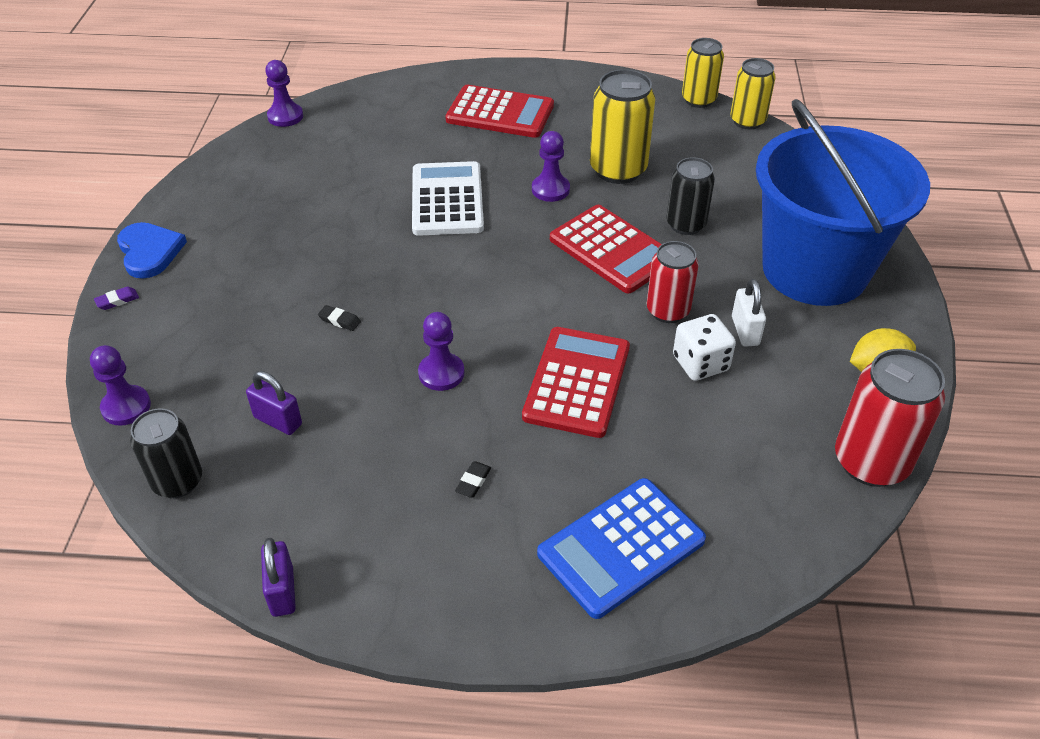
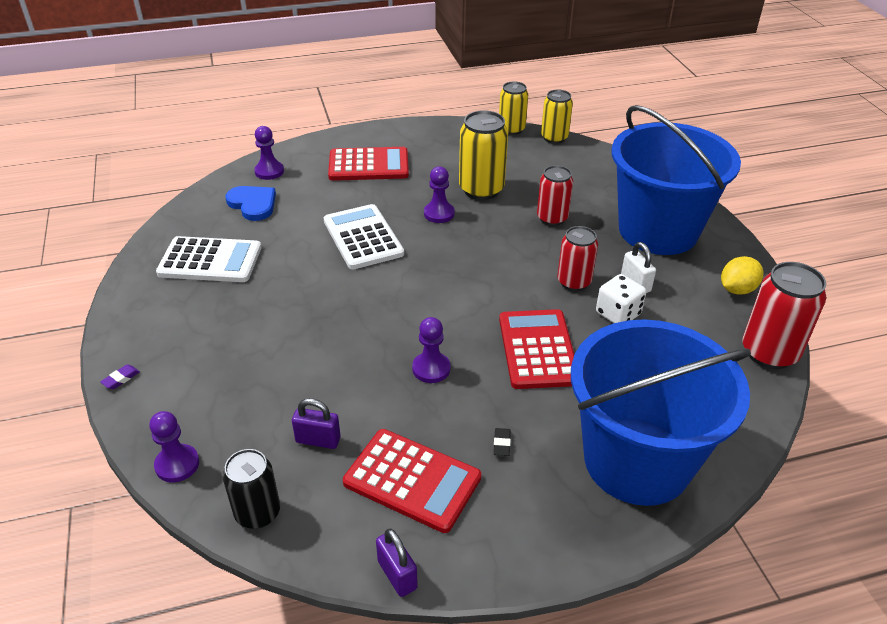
camera: 20 degrees left, 5 degrees down
(149, 252) = (129, 332): blue heart -> blue heart (253, 204)
(269, 191) = (210, 261): none -> white calculator
(285, 116) = (192, 200): purple pawn -> purple pawn (269, 171)
(339, 320) = (326, 348): black eraser -> none
(612, 250) = (509, 247): red calculator -> red calculator (412, 480)
(621, 547) = (637, 460): blue calculator -> blue bucket
(686, 224) = (552, 218): black can -> red can

